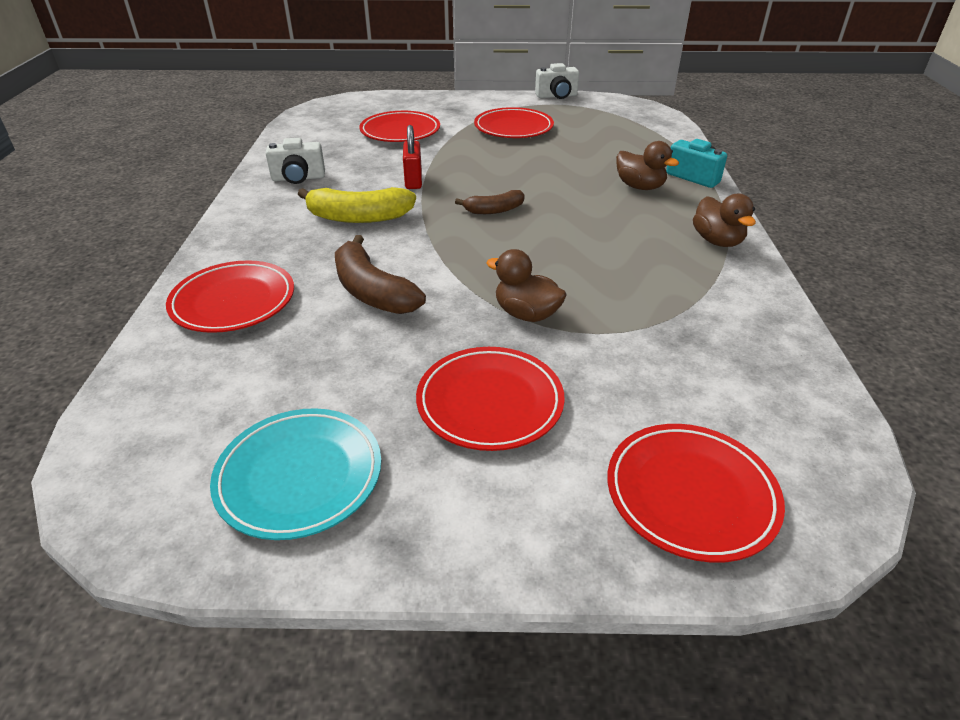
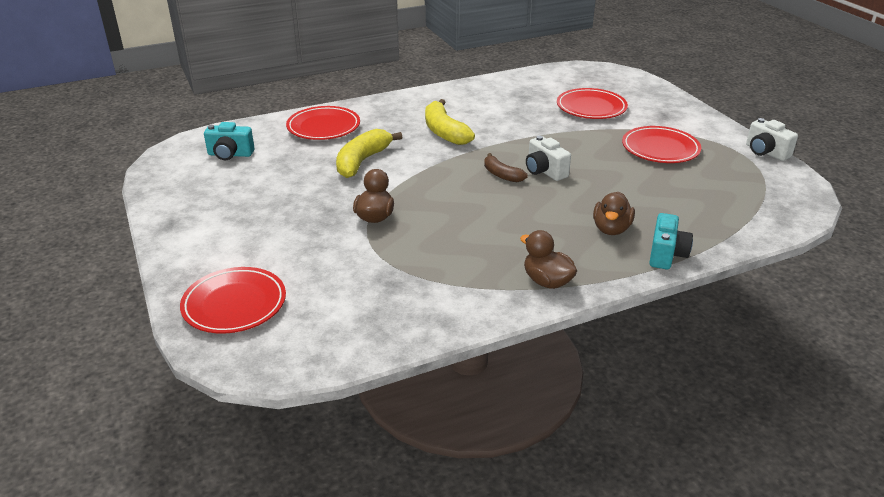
camera: 65 degrees right, 5 degrees down
(211, 417) = (230, 154): none -> turquoise camera
(298, 178) = (476, 98): white camera -> white camera (544, 171)
(299, 476) = (201, 188): turquoise plate -> none
(372, 291) = (362, 161): brown banana -> yellow banana
(413, 181) = (515, 135): red padlock -> none
(490, 402) = (280, 224): red plate -> none
(717, 241) = (547, 281): brown duck -> brown duck turned 90 degrees clockwise

